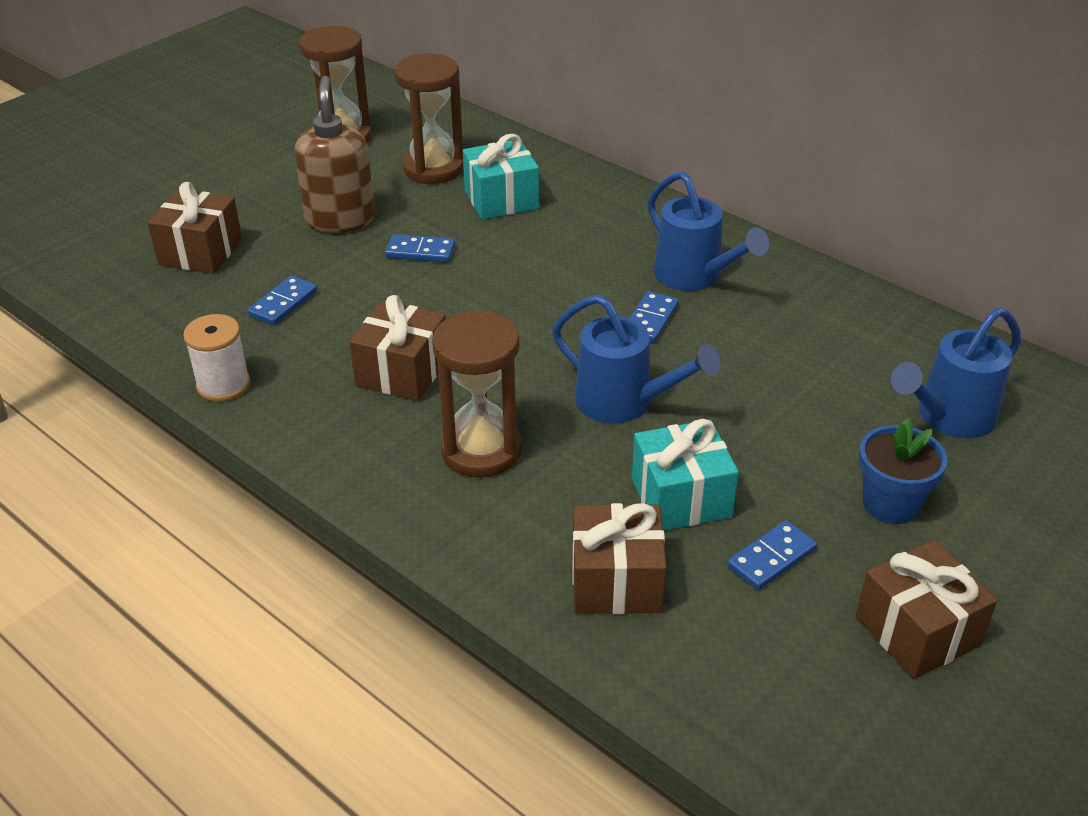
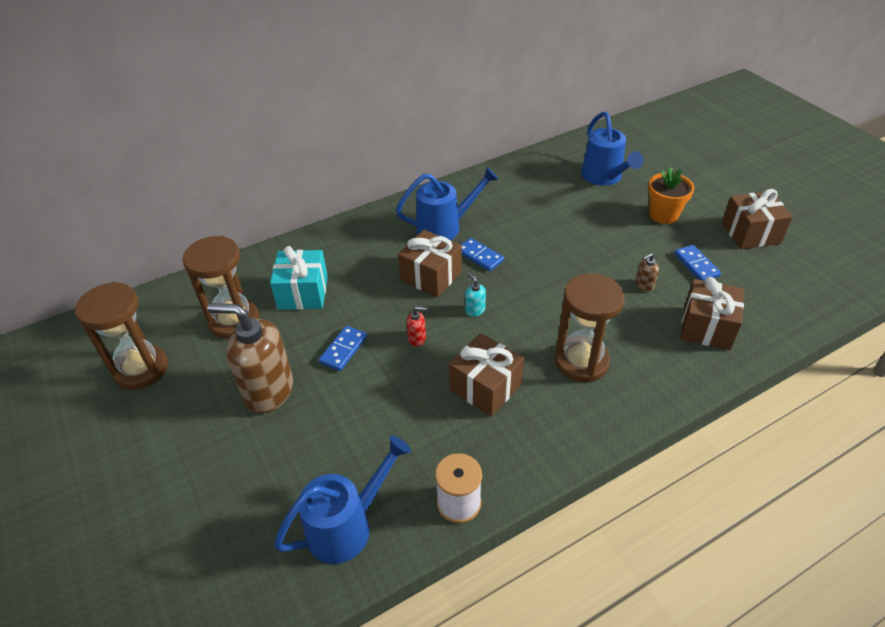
camera: 70 degrees left, 5 degrees up
(200, 252) = (256, 499): brown gift -> brown gift (431, 276)
(283, 303) = (367, 447): blue domino -> none
(463, 301) = (417, 338): none -> red soap dispenser
(537, 337) = (475, 310): none -> turquoise soap dispenser
(624, 403) = (556, 287): blue watering can -> blue watering can (348, 526)
(681, 497) = (644, 285): turquoise gift -> brown soap dispenser
(890, 504) = (663, 215): blue flower pot -> orange flower pot

